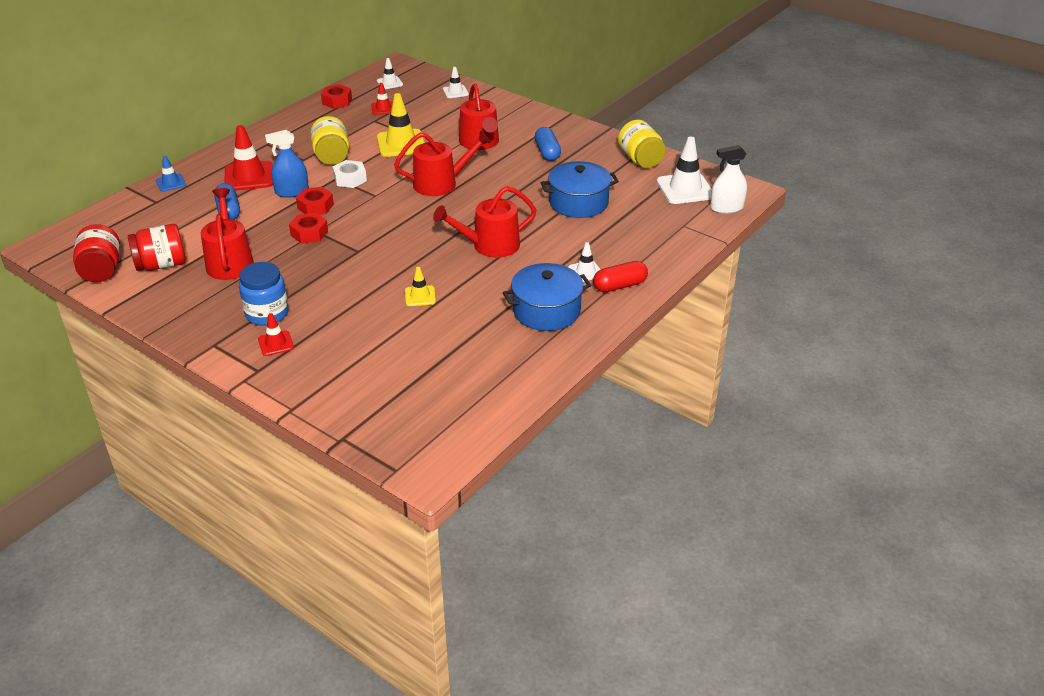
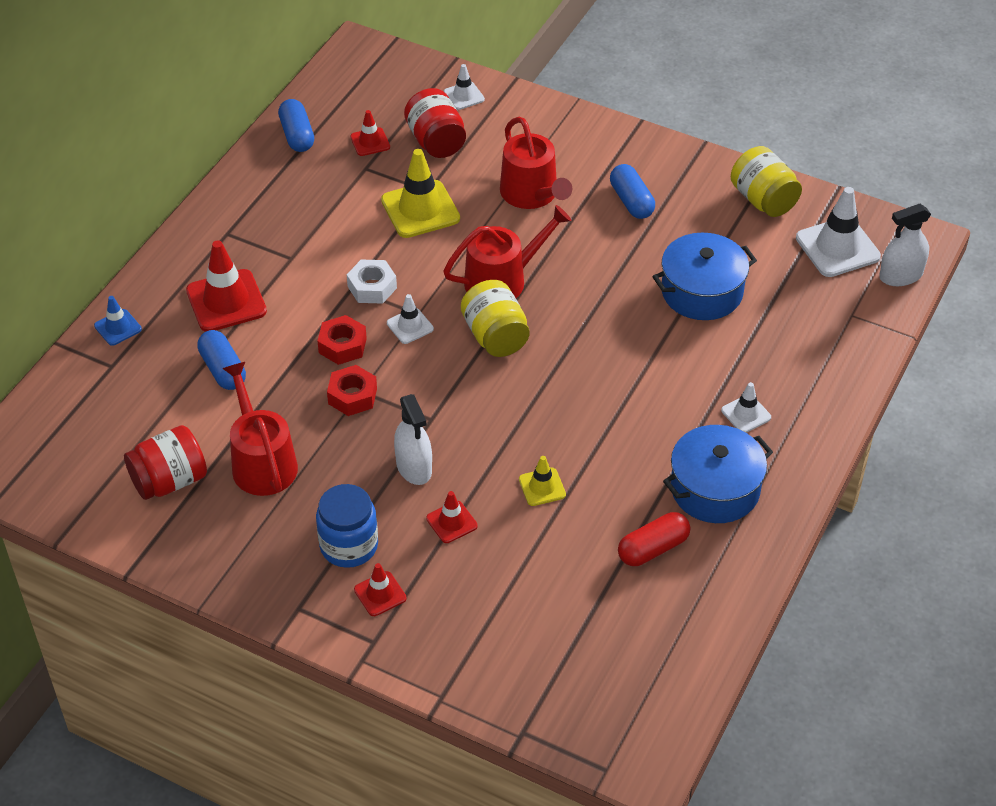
camera: 10 degrees left, 10 degrees up
(101, 270) = (89, 502): red jar -> red jar (436, 141)
(292, 192) = (299, 322): blue spray bottle -> none
(332, 156) = (330, 247): yellow jar -> yellow jar (495, 336)
(333, 275) = (414, 467): none -> white spray bottle
(337, 101) = (297, 135): red nut -> blue capsule
(346, 309) = (451, 522): none -> red traffic cone
(390, 83) = (361, 88): white traffic cone -> white traffic cone (410, 326)
(490, 245) = (606, 385): red watering can -> none
(620, 286) = (797, 433): red capsule -> red capsule (653, 548)

